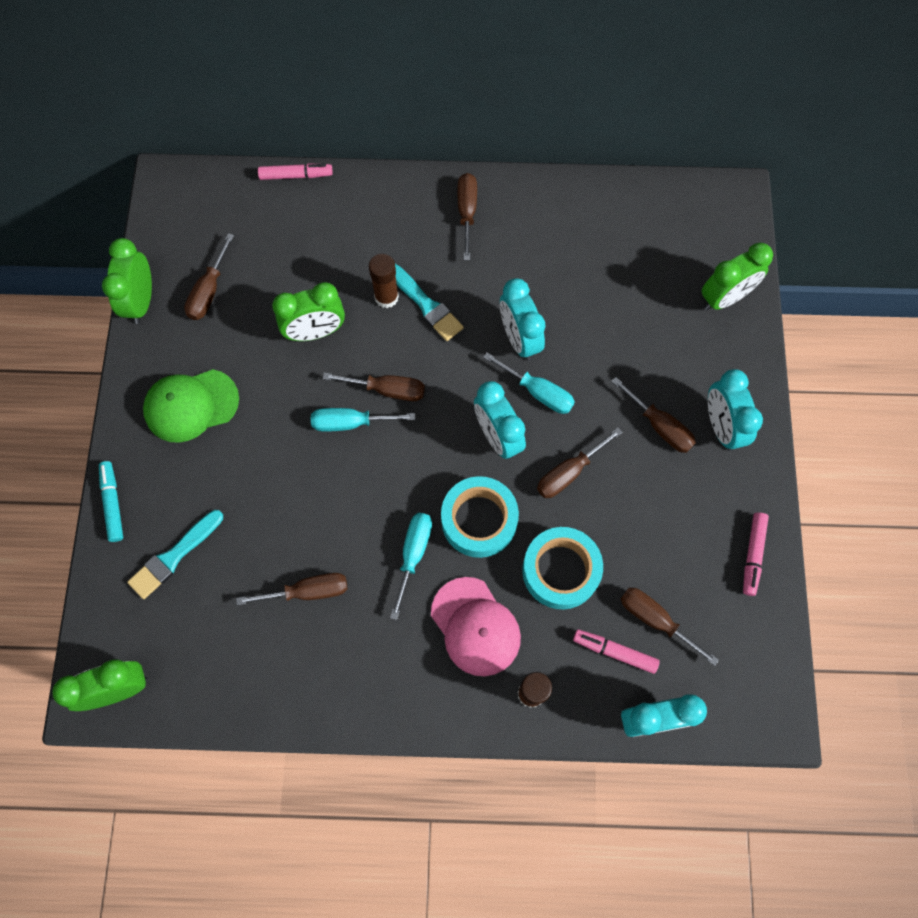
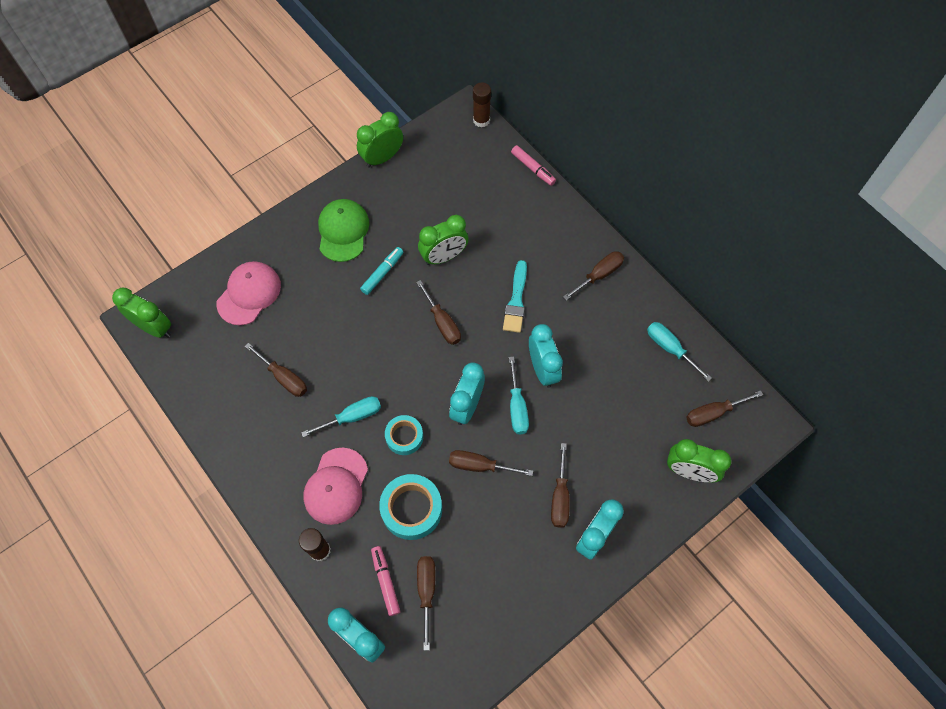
camera: 50 degrees right, 5 degrees down
(113, 503) = (254, 240): turquoise marker -> turquoise marker (382, 273)
(174, 556) = (249, 294): turquoise brush -> pink cap
(191, 405) = (343, 231): green cap -> green cap turned 60 degrees clockwise
(209, 291) = (419, 184): brown screwdriver -> brown screwdriver (713, 413)
(315, 332) = (444, 257): green clock -> green clock turned 60 degrees counterclockwise
(350, 423) = (404, 319): turquoise screwdriver -> turquoise screwdriver (670, 348)
(386, 297) = (501, 276): brown glue stick -> brown glue stick (481, 120)
(479, 520) = (404, 437): turquoise tape -> turquoise tape, size x0.64
(519, 339) = (542, 369): turquoise clock -> turquoise clock turned 135 degrees clockwise
(753, 555) = (522, 623): pink marker -> none

